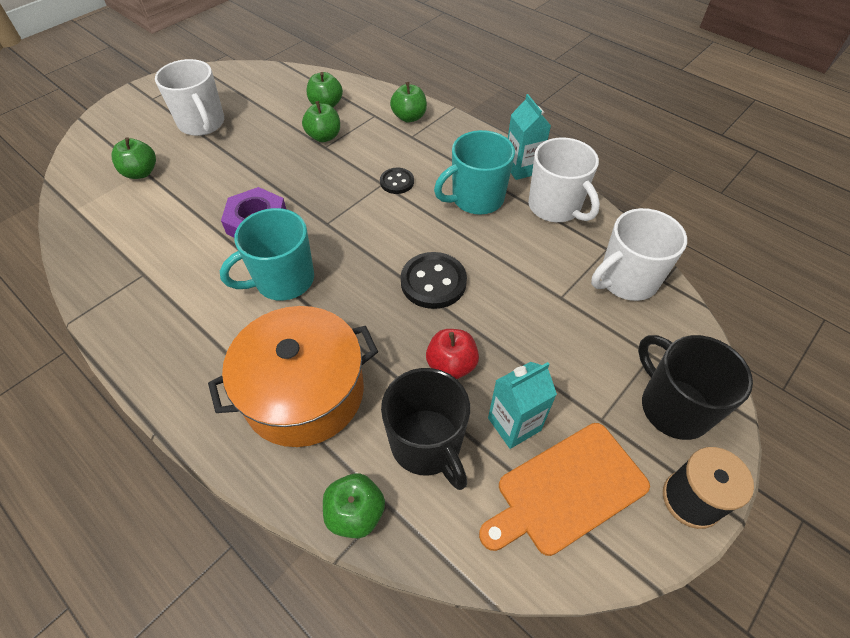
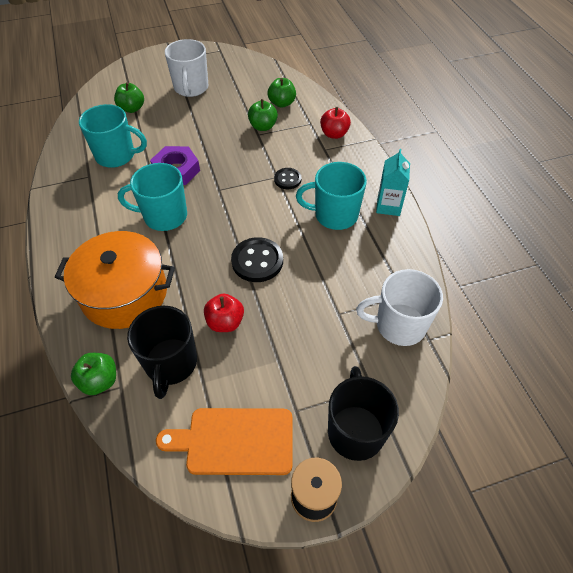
camera: 30 degrees right, 0 degrees up
(163, 235) = (116, 156): none -> turquoise mug
(409, 117) = (334, 134): green apple -> red apple
(514, 424) = (235, 381): turquoise carton -> none
(555, 207) = (390, 246): white mug -> none

